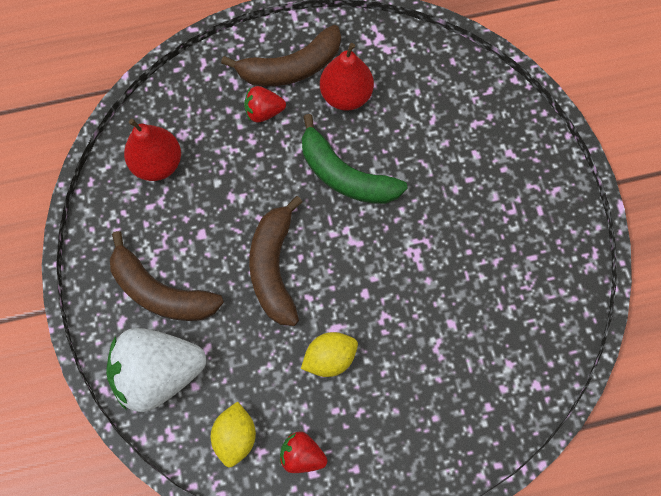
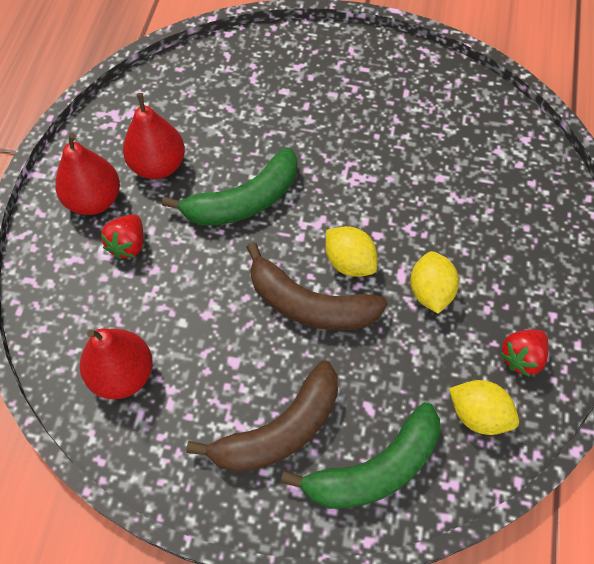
camera: 65 degrees left, 10 degrees down
(159, 373) = (375, 469): white strawberry -> green banana
(291, 67) = (94, 200): brown banana -> red pear
(327, 282) = (349, 262): none -> yellow lemon

